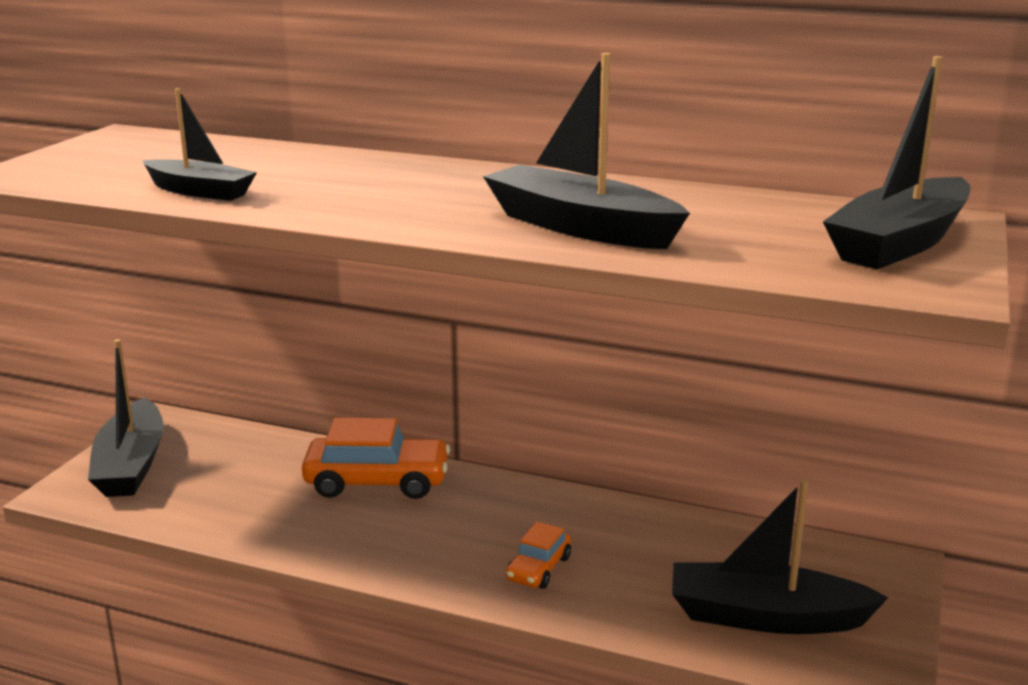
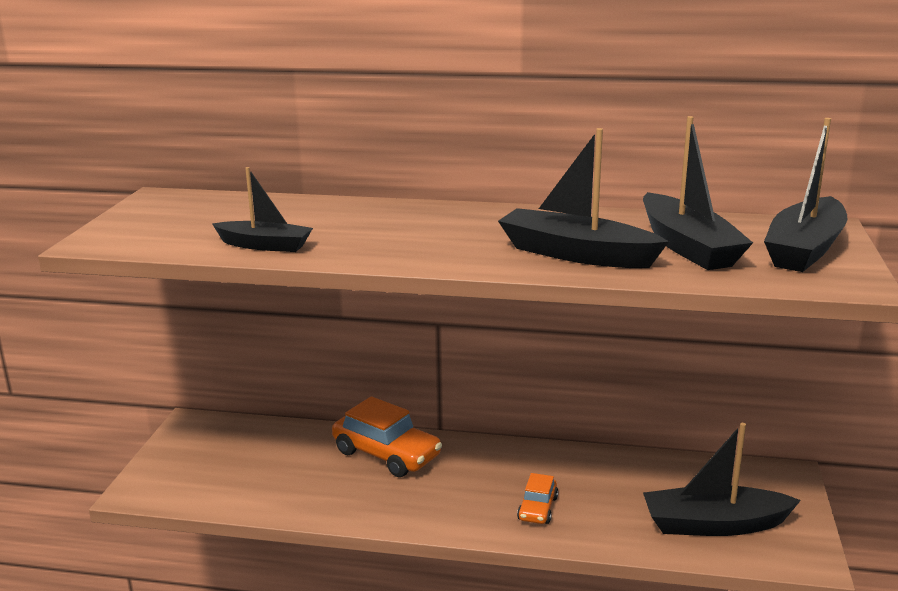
camera: 10 degrees left, 0 degrees up
(131, 465) = (182, 462): black boat -> black boat (688, 247)
(377, 482) = (386, 454): orange car -> orange car turned 45 degrees clockwise

